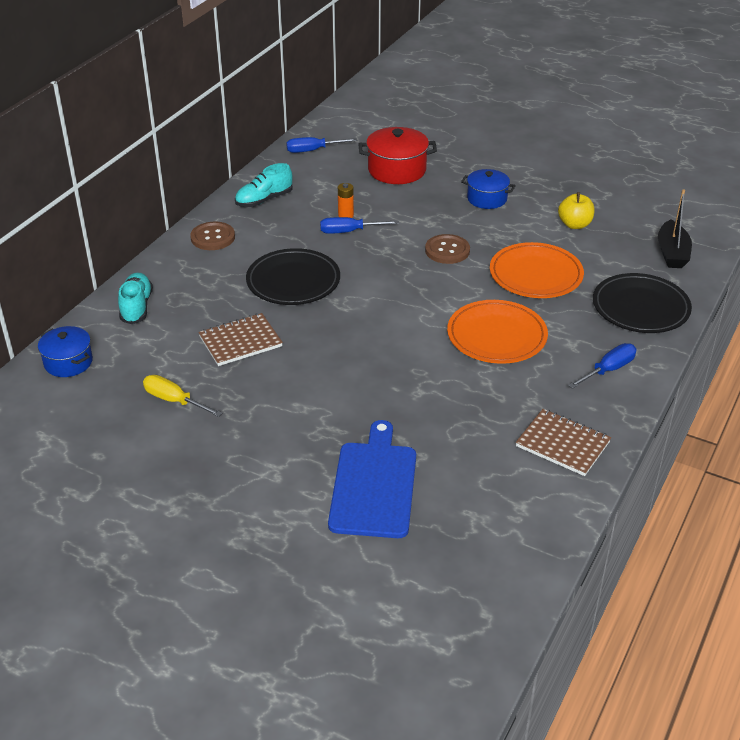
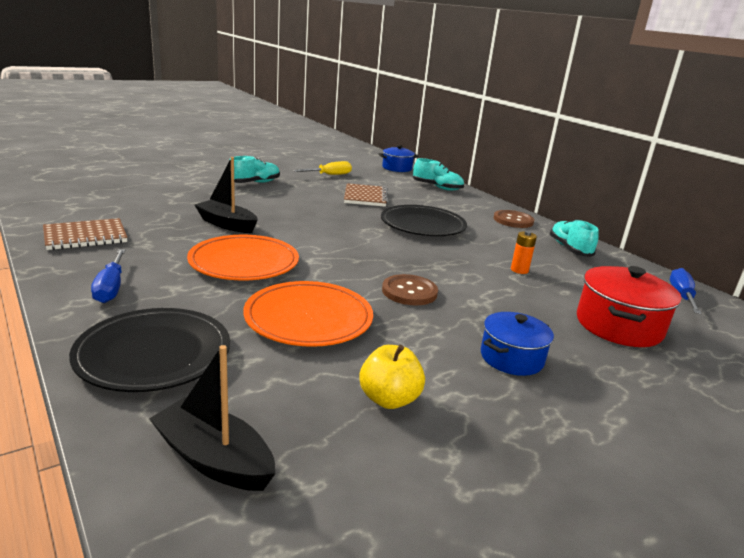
camera: 115 degrees right, 15 degrees down
(283, 439) = (254, 183): none -> turquoise shoe
(349, 231) = (486, 263): blue screwdriver -> none
(374, 485) = (176, 187): blue cutting board -> none
(434, 386) = (227, 224): none -> black boat

